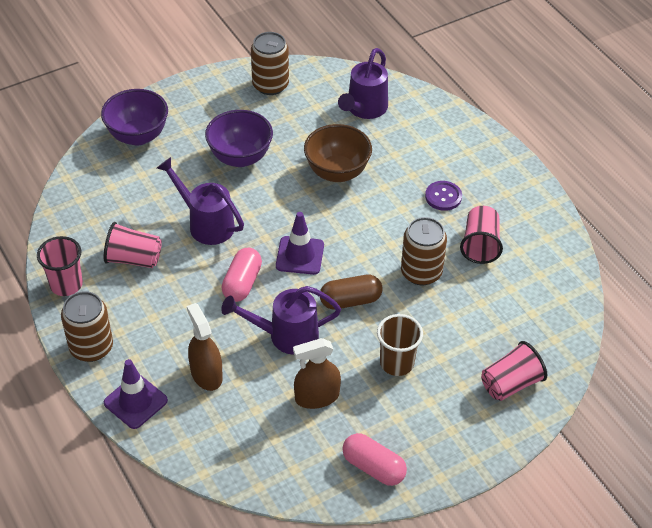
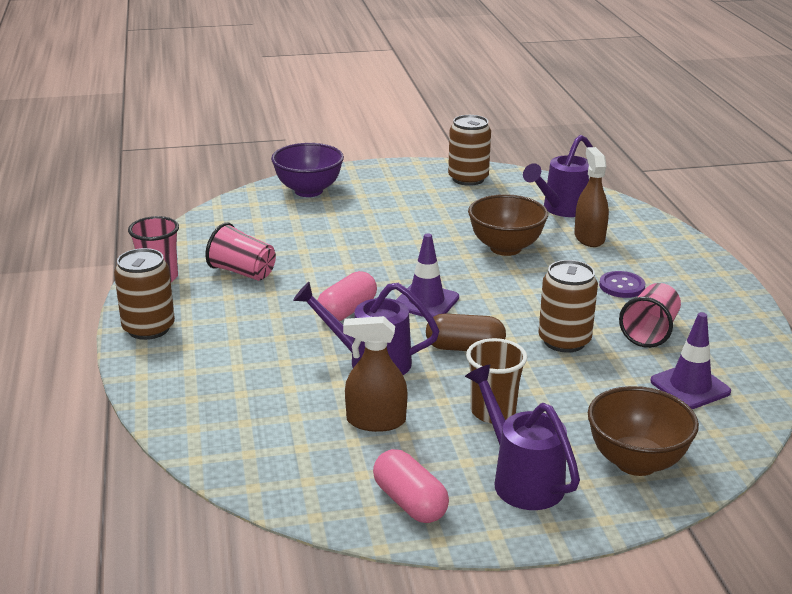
camera: 20 degrees right, 20 degrees down
(135, 402) = (163, 380): purple traffic cone -> purple traffic cone (690, 386)
(206, 224) = (337, 261): purple watering can -> purple watering can (522, 479)
(206, 374) = (258, 375): brown spray bottle -> brown spray bottle (589, 238)
(240, 157) = (405, 221): purple bowl -> none
(510, 384) = (636, 462): pink cup -> brown bowl

